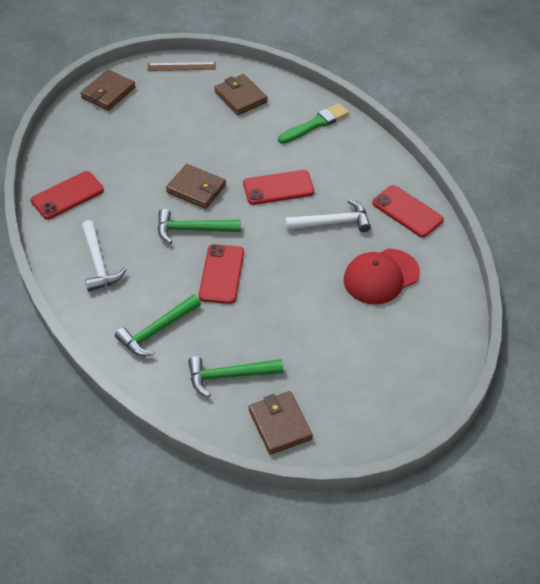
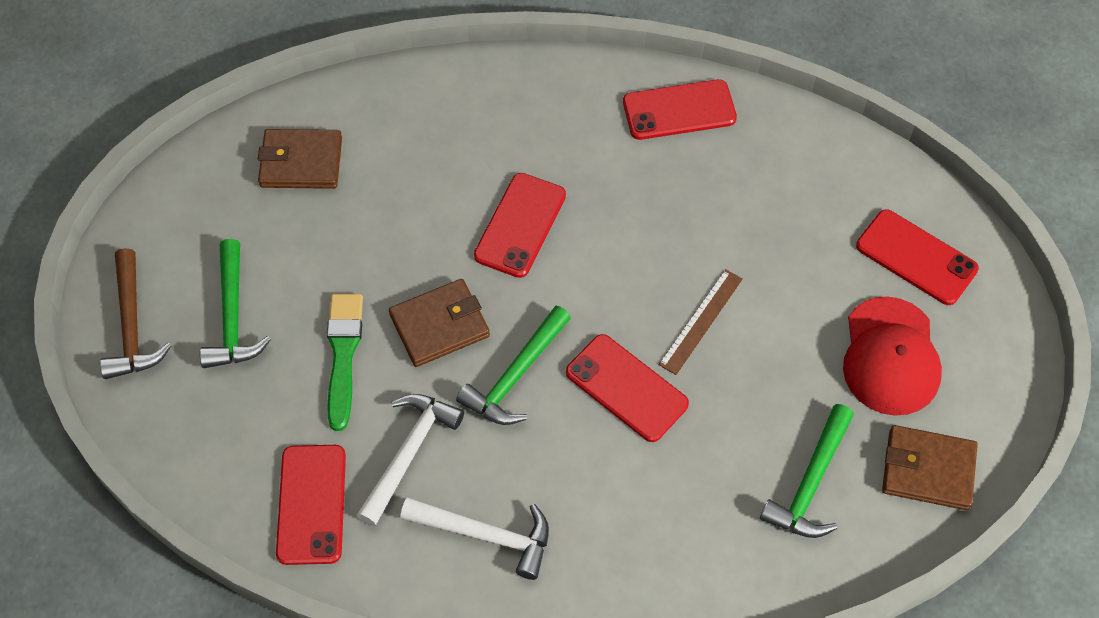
camera: 55 degrees left, 10 degrees up
(108, 92) = (132, 326): brown wallet -> brown hammer
(157, 331) = (671, 528): green hammer -> green hammer (233, 316)
(181, 66) = (166, 197): brown ruler -> brown ruler (701, 321)
(315, 124) = (435, 108): green brush -> green brush (343, 354)
(332, 222) = (633, 203): white hammer -> white hammer (409, 453)
(381, 276) = (766, 209): red cap -> red cap (890, 356)
(412, 356) = (916, 257): none -> red phone

